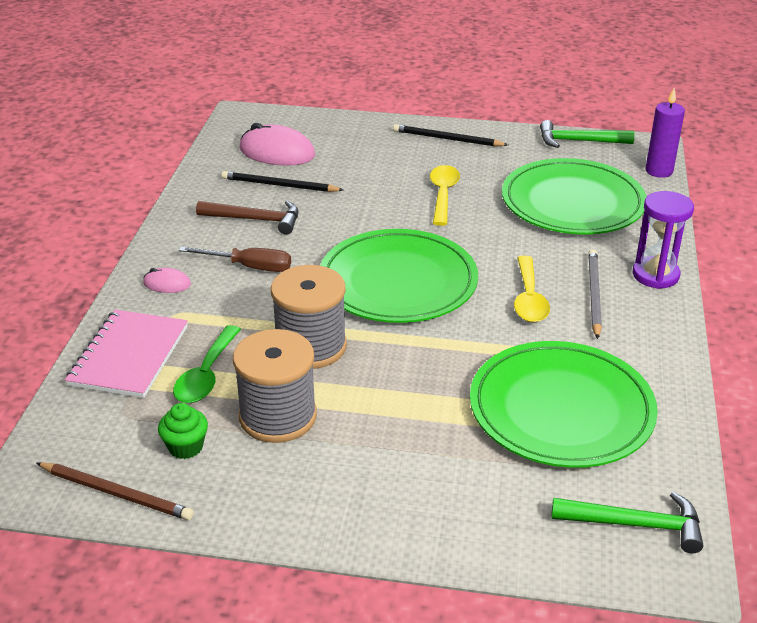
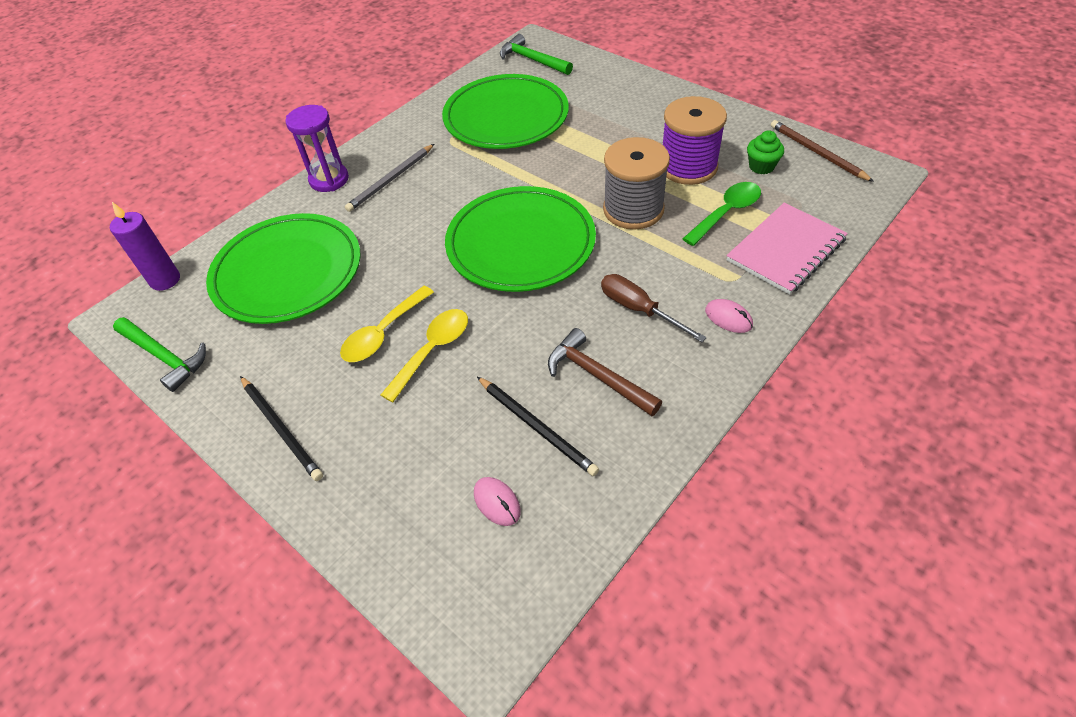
camera: 145 degrees left, 15 degrees up
(277, 152) = (497, 502): pink mouse -> pink mouse, size x0.51
(278, 416) = (688, 167): grey spool -> purple spool
(529, 299) = (438, 192): yellow spoon -> yellow spoon (432, 350)

